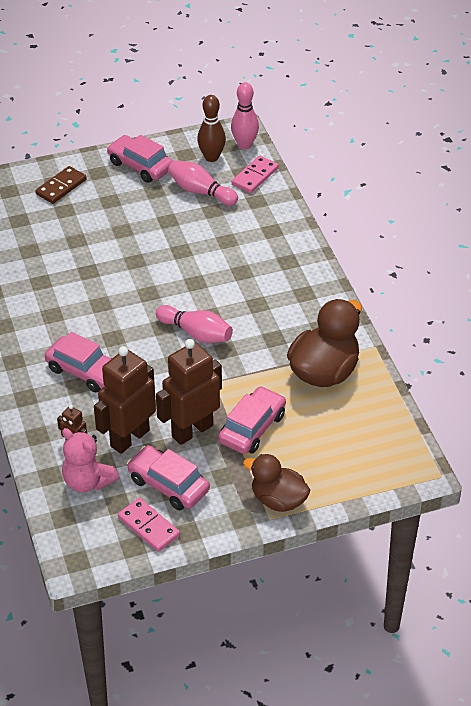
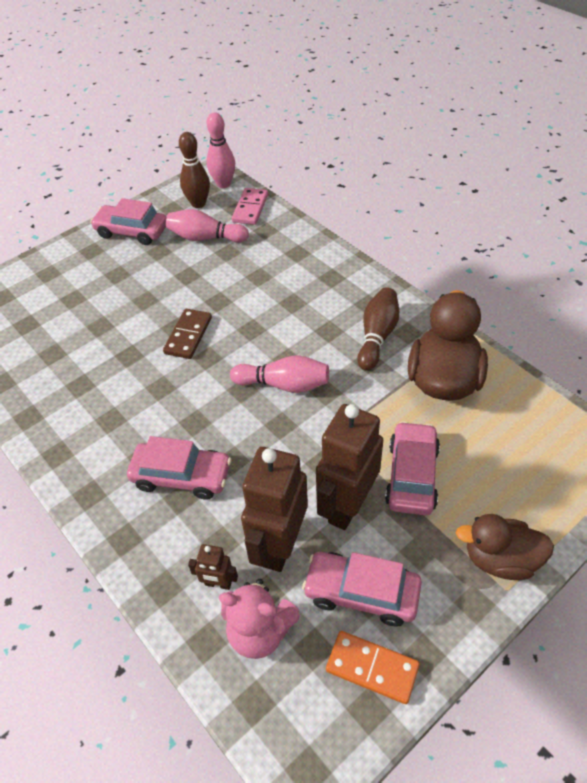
camera: 20 degrees left, 5 degrees up
(61, 187) = (58, 276): brown domino -> brown domino (188, 335)
(149, 526) = (372, 668): pink domino -> orange domino
(294, 321) = (377, 336): none -> brown bowling pin

